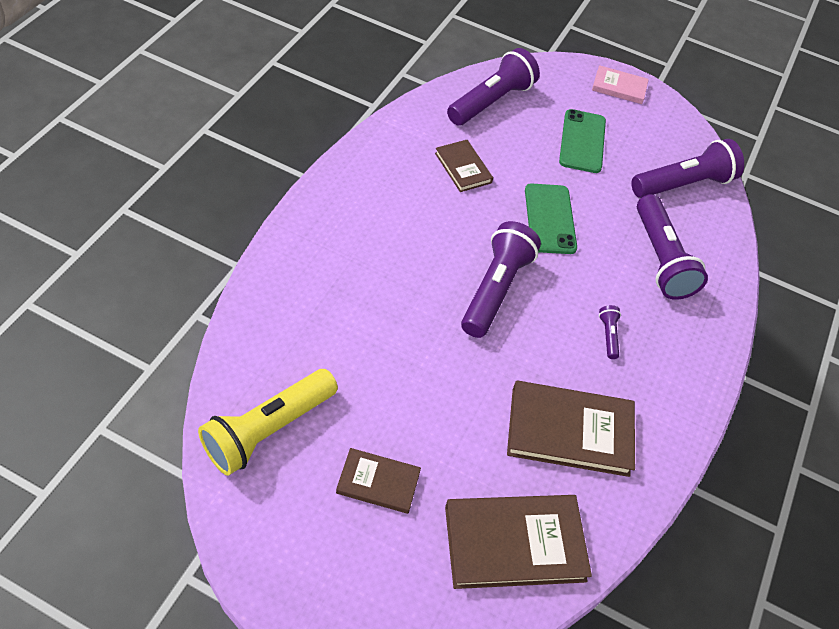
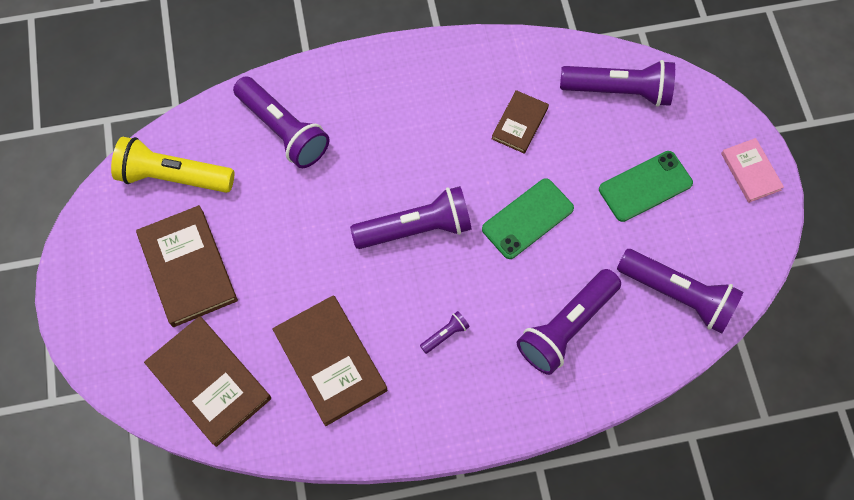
camera: 60 degrees right, 15 degrees up
(310, 314) = (283, 130): none -> purple flashlight
(378, 482) = (188, 267): brown book -> brown book, size x1.75

